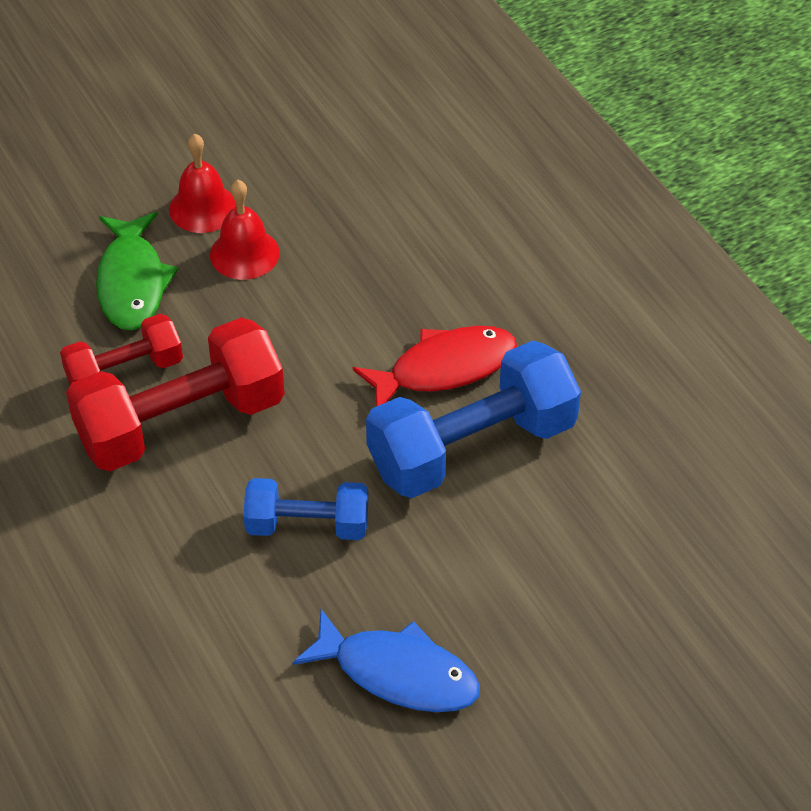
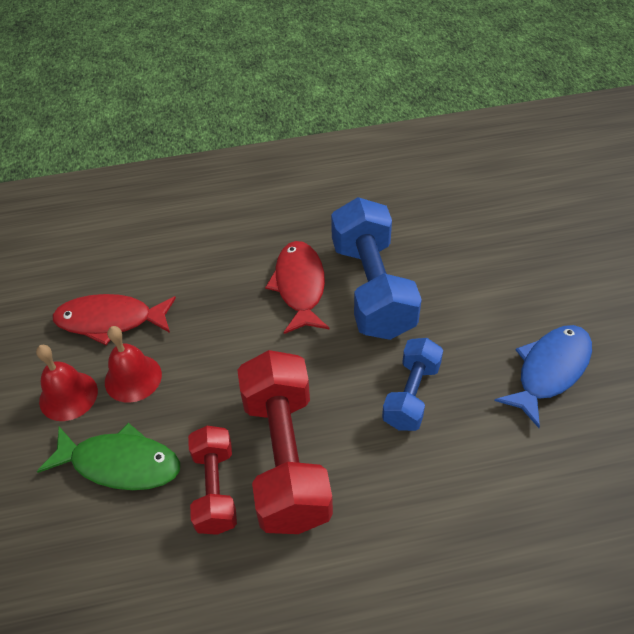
camera: 70 degrees left, 0 degrees up
(319, 204) = (110, 321): none -> red fish

